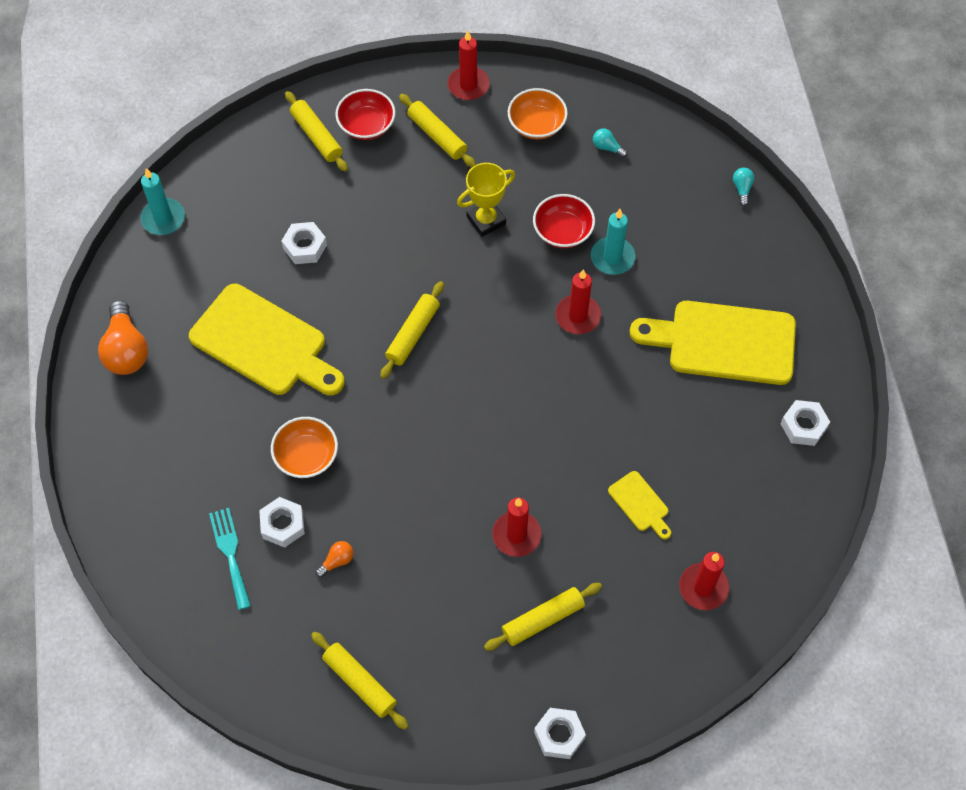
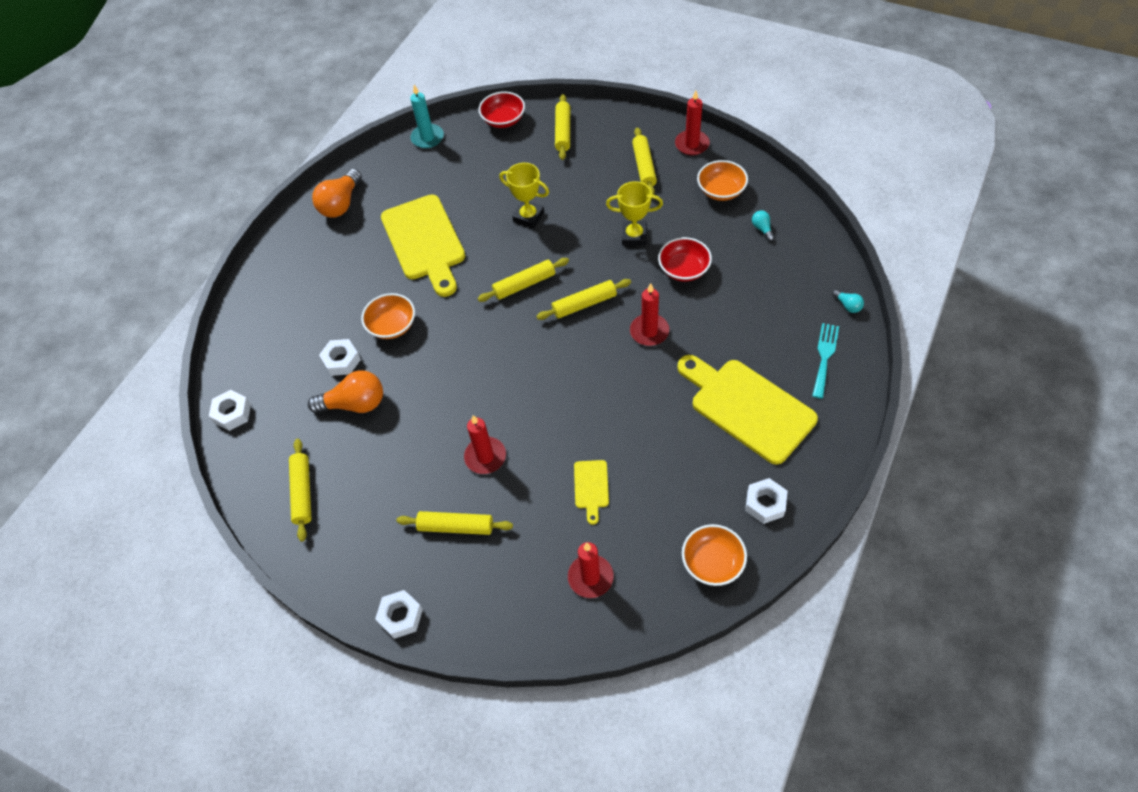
camera: 40 degrees right, 5 degrees down
(230, 553) = (296, 360): turquoise fork -> turquoise fork (824, 357)
(305, 247) = (499, 195): white nut -> white nut (232, 413)
(337, 561) = (355, 404): orange light bulb -> orange light bulb, size x2.13
(357, 255) = (528, 217): none -> yellow trophy
(366, 125) = (601, 139): red bowl -> red bowl (503, 120)
(491, 322) = (584, 304): none -> yellow rolling pin
(612, 257) = (707, 305): turquoise candle -> none
(742, 189) = (847, 305): turquoise light bulb -> turquoise light bulb turned 105 degrees clockwise
(797, 507) = (712, 562): none -> orange bowl

